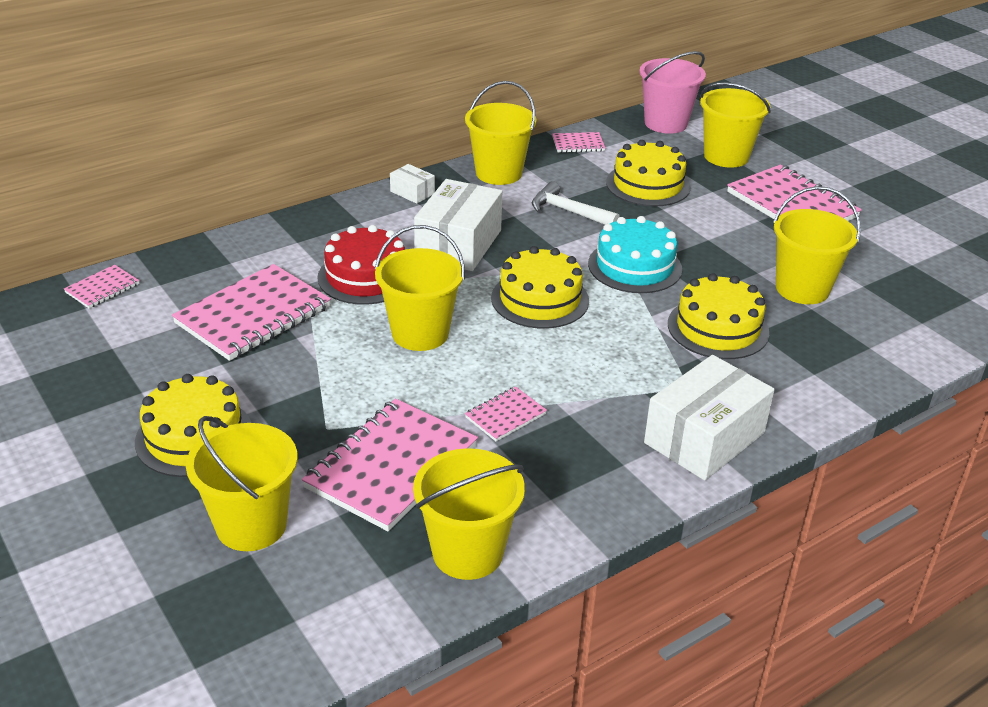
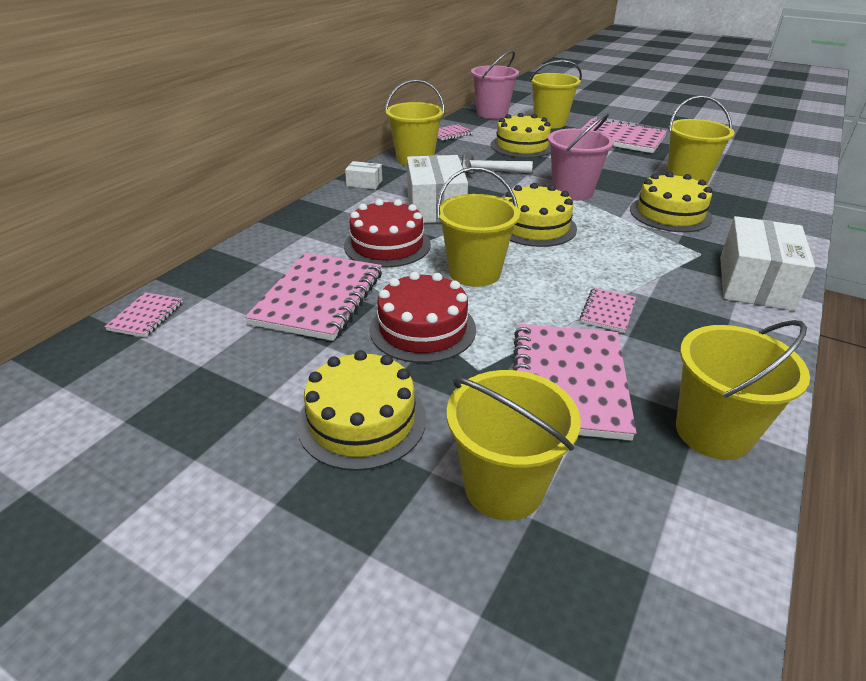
camera: 25 degrees left, 0 degrees up
(315, 375) = (422, 329): none -> red cake
(634, 266) = (572, 192): turquoise cake -> pink bucket

